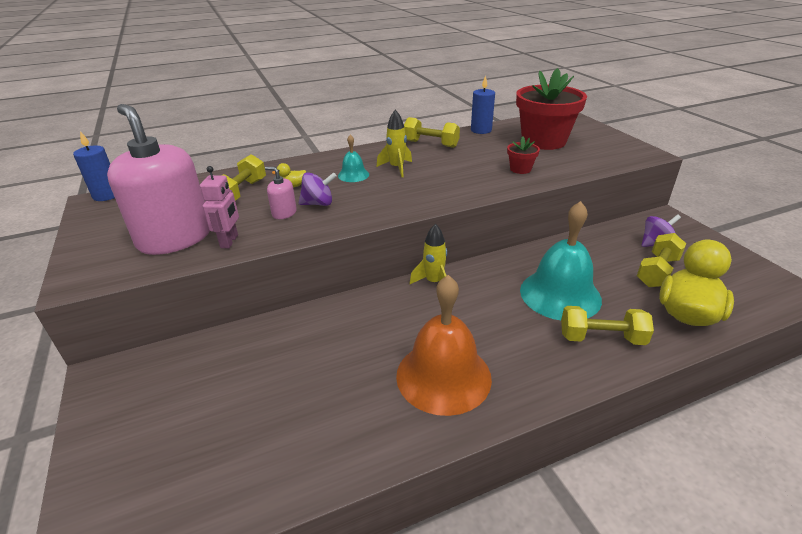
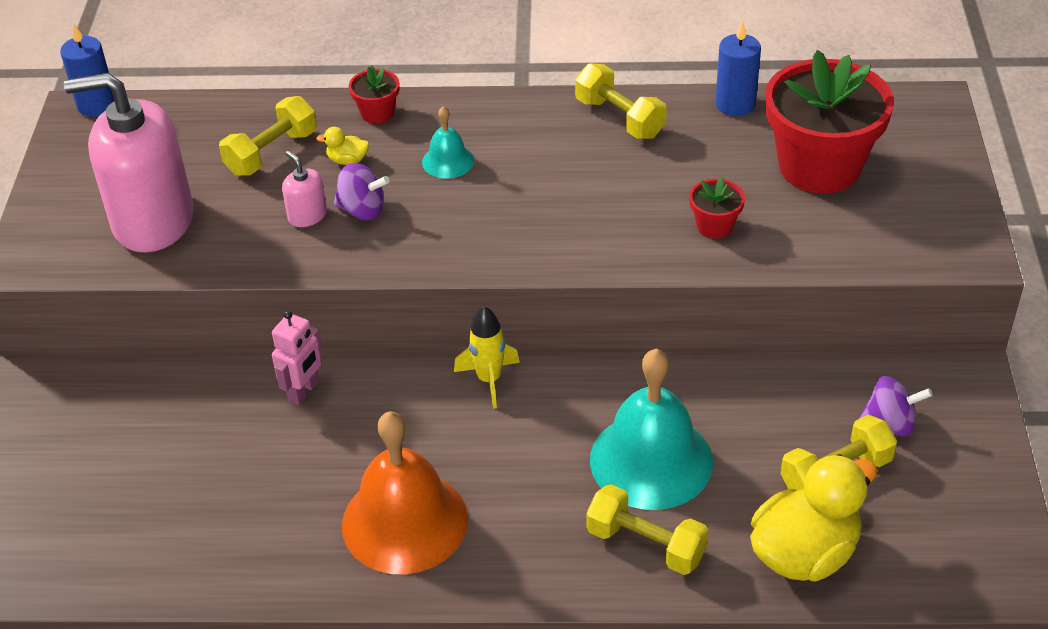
camera: 25 degrees right, 10 degrees up
(175, 238) = (153, 220): pink soap dispenser -> pink soap dispenser turned 75 degrees counterclockwise
(230, 241) = (215, 248): pink robot -> pink robot (304, 391)
(296, 165) = (377, 113): none -> red flower pot
(396, 168) = (522, 164): yellow rocket -> none

